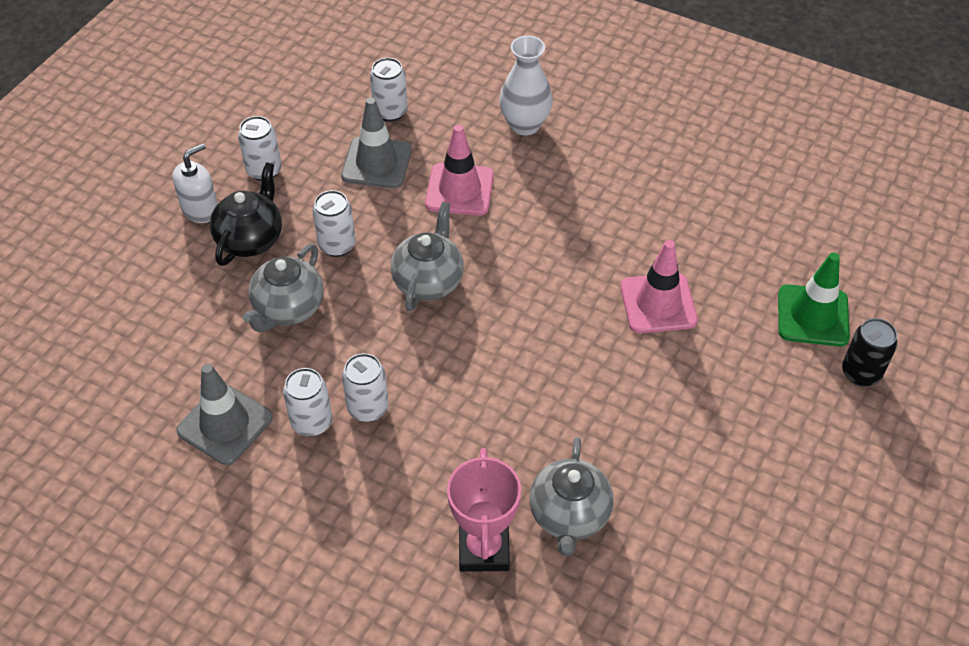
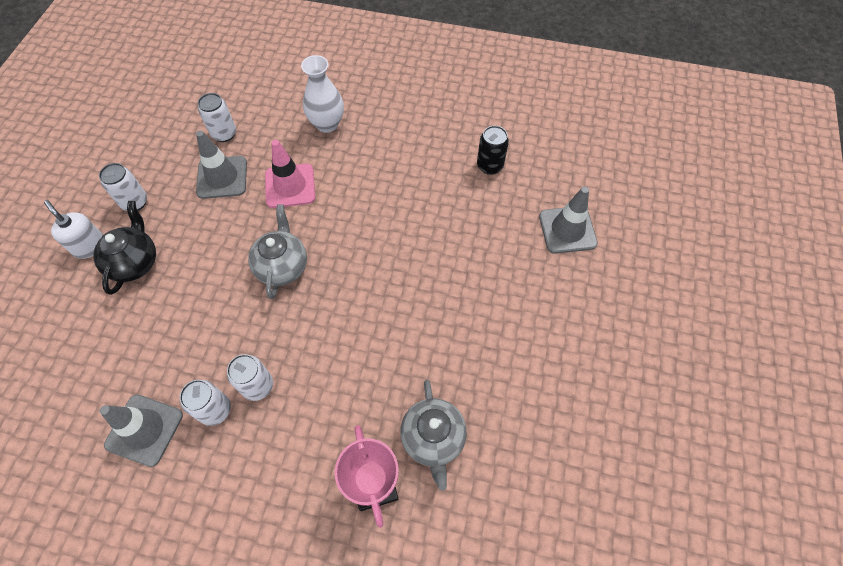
camera: 15 degrees left, 10 degrees up
(200, 209) = (89, 246): white soap dispenser -> white soap dispenser turned 75 degrees counterclockwise
(288, 309) = (177, 315): grey teapot -> none
(337, 245) = (205, 252): white can -> none
(658, 303) = (457, 245): pink traffic cone -> none
(813, 316) = (567, 230): green traffic cone -> grey traffic cone
(861, 373) = (611, 267): black can -> black can (489, 166)

